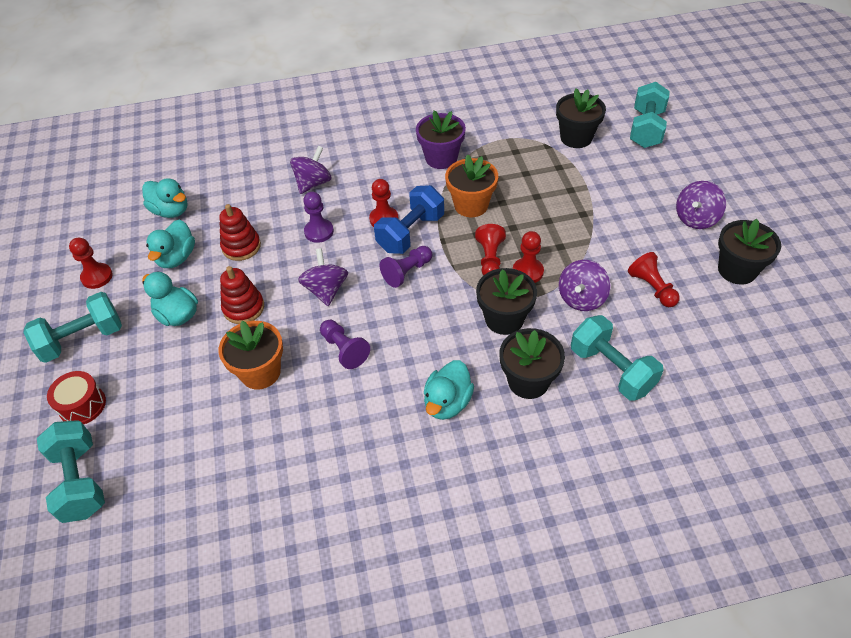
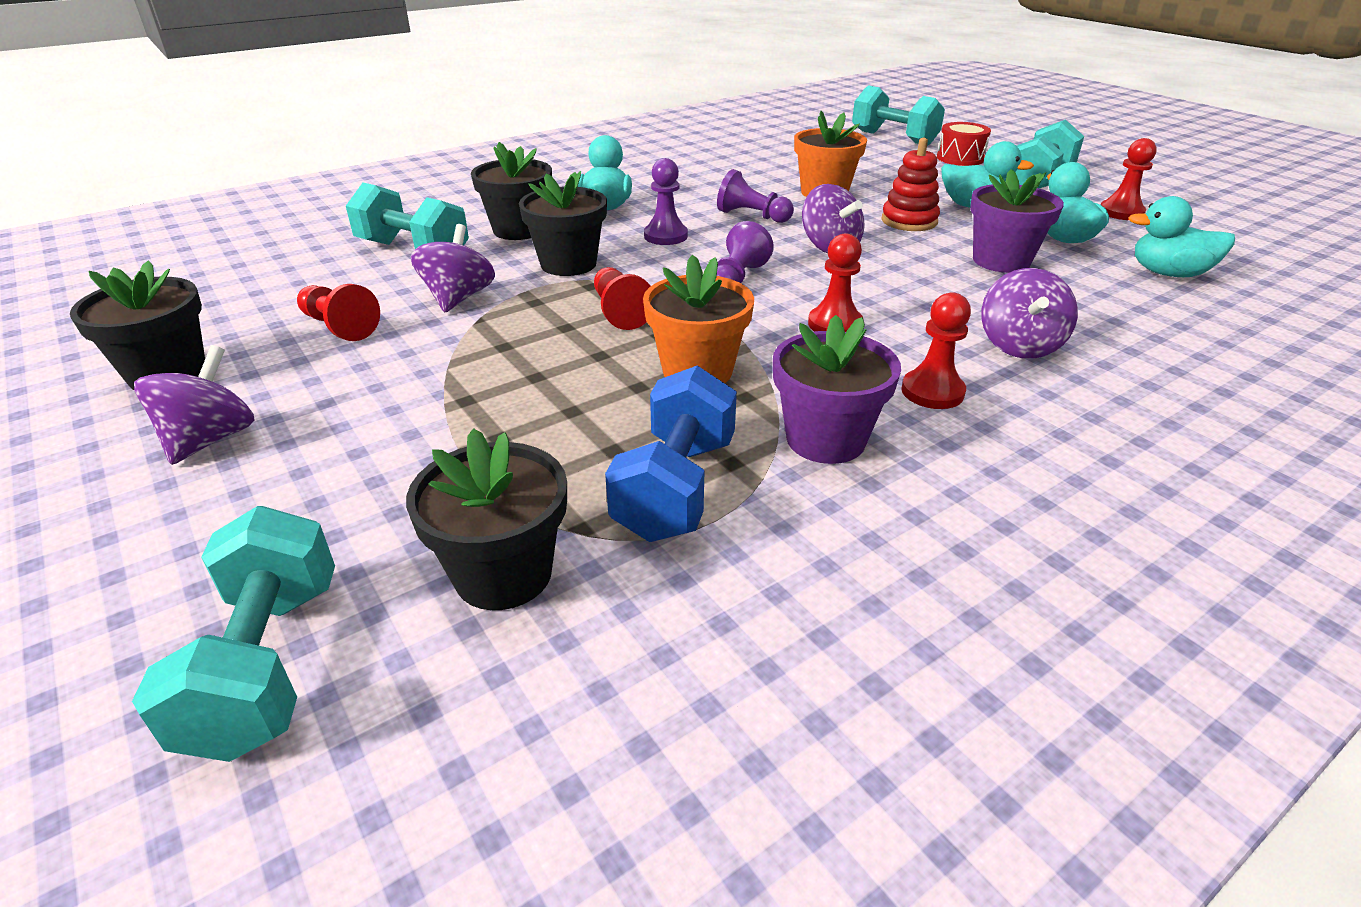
camera: 155 degrees right, 15 degrees down
(241, 247) = (1001, 261): red stacking toy -> purple flower pot
(319, 232) = (917, 293): purple pawn -> purple pawn (665, 236)
(410, 233) = (772, 317): blue dumbbell -> blue dumbbell (676, 488)
(527, 272) = (551, 309): red pawn -> red pawn (932, 392)

